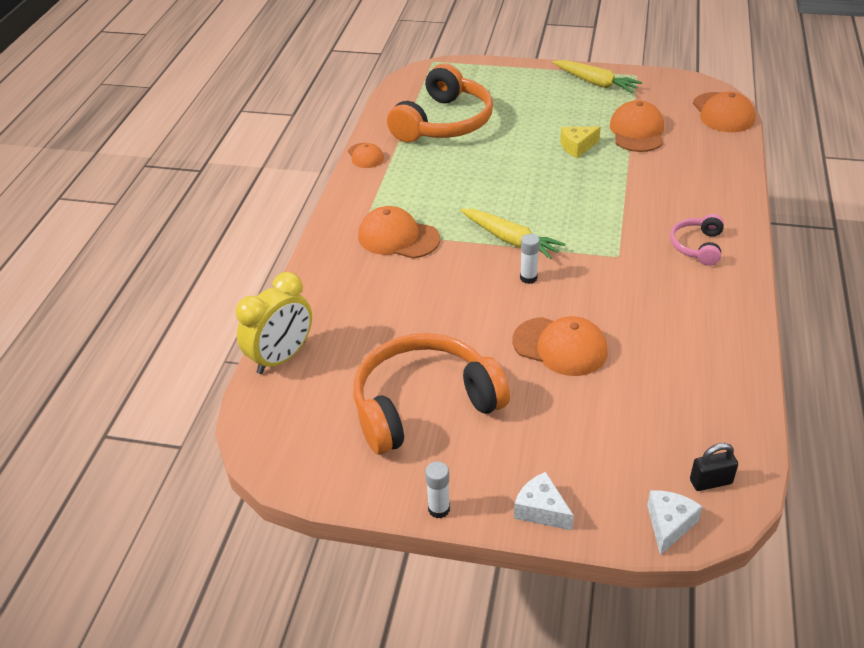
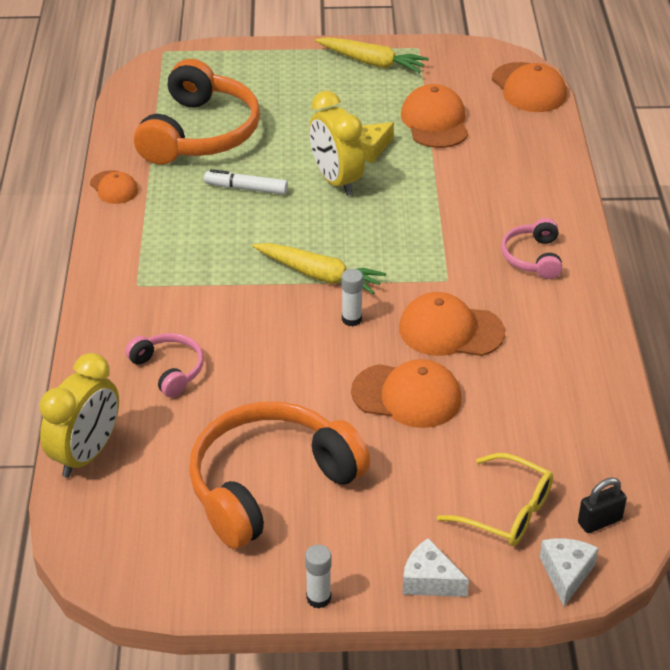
camera: 15 degrees left, 0 degrees up
(367, 299) = (168, 370): none -> pink headphones
(398, 237) = (184, 288): orange cap -> orange cap (450, 330)
(469, 167) = (246, 188): none -> white marker
(543, 168) = (336, 181): none -> yellow clock
(626, 459) = (507, 511): none -> yellow glasses

